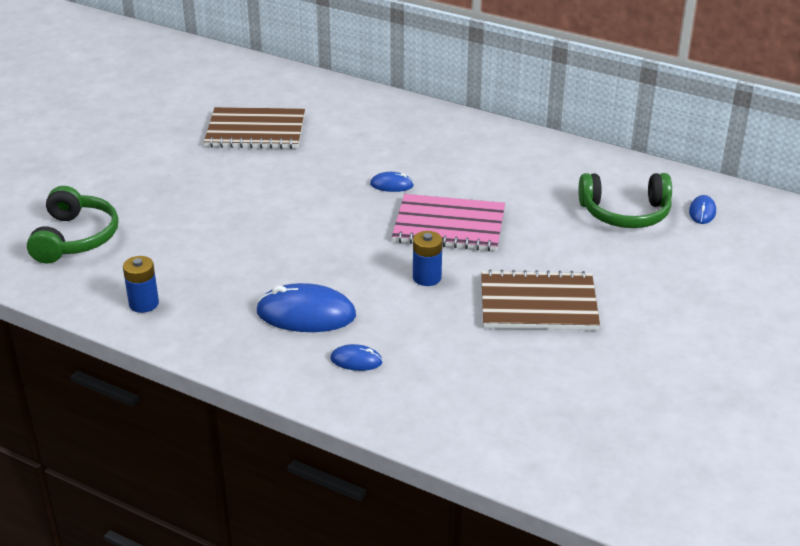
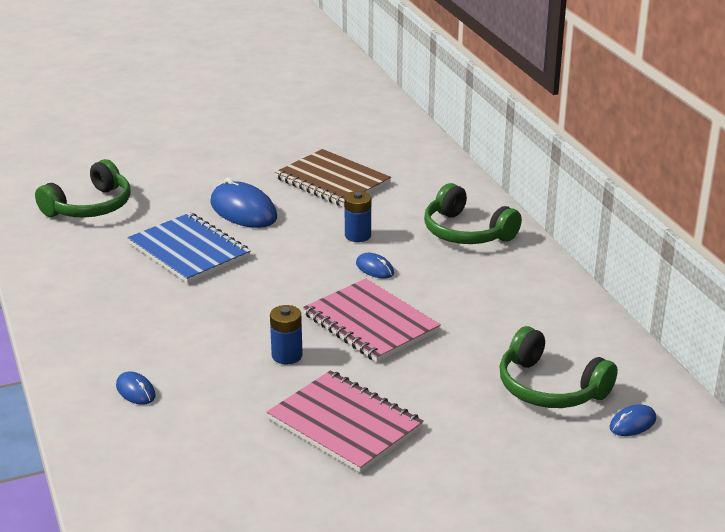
camera: 40 degrees right, 5 degrees down
(144, 304) = (62, 274): blue battery -> blue battery (358, 235)
(225, 235) = (189, 250): none -> blue notebook
(306, 314) = (155, 337): blue mouse -> blue mouse (243, 210)
(416, 130) = (466, 232): none -> green headphones
(538, 304) = (344, 424): brown notebook -> pink notebook

